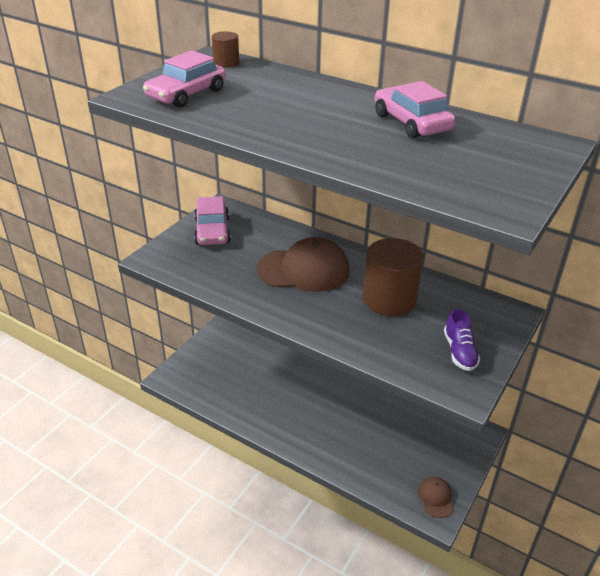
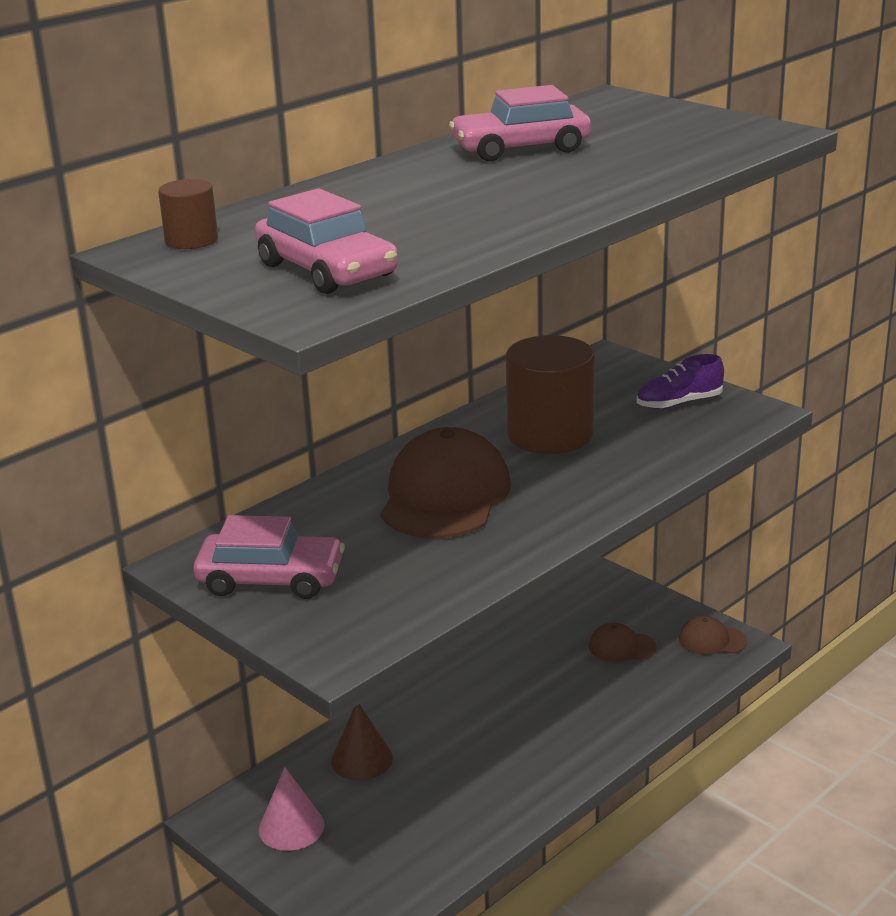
camera: 75 degrees left, 10 degrees down
(227, 344) = (291, 827): none -> pink cone
(278, 358) = (361, 759): none -> brown cone
(410, 450) = (621, 647): none -> brown cap
(459, 352) = (679, 403): purple shoe -> purple shoe turned 150 degrees clockwise

